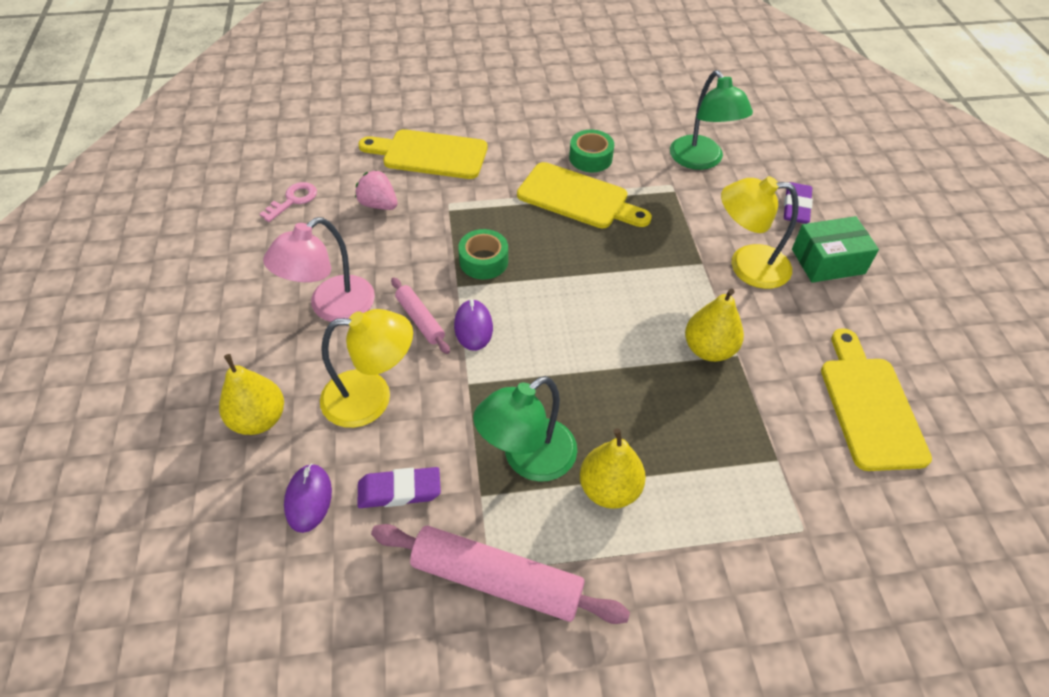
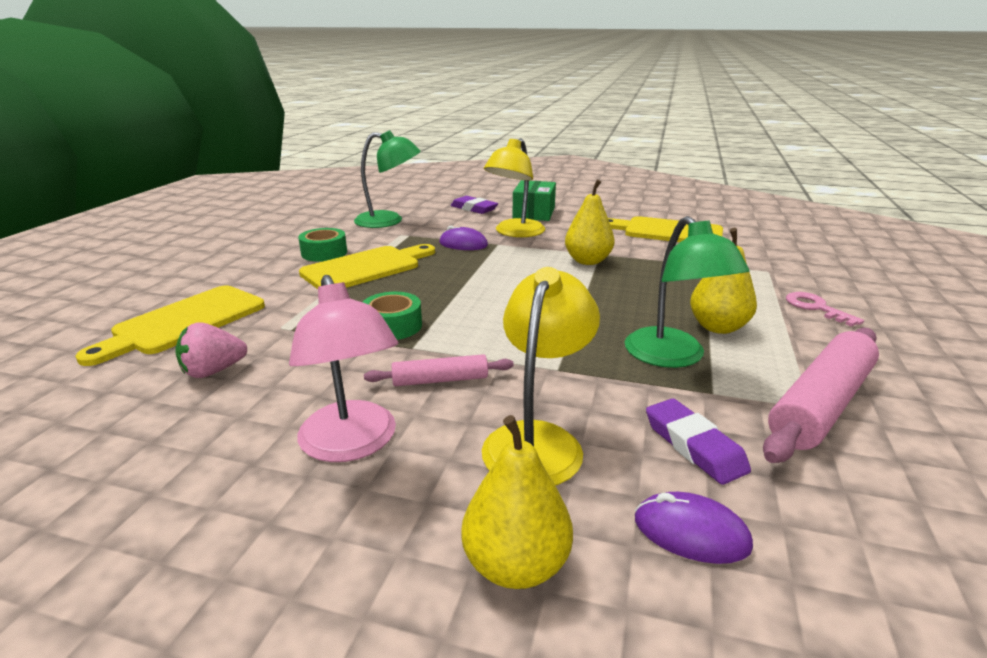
camera: 65 degrees left, 25 degrees down
(293, 200) = (88, 442): pink key -> pink key (816, 308)
(399, 490) = (694, 446): purple eraser -> purple eraser turned 45 degrees counterclockwise
(473, 327) = (480, 350): purple mouse -> purple mouse (463, 244)

